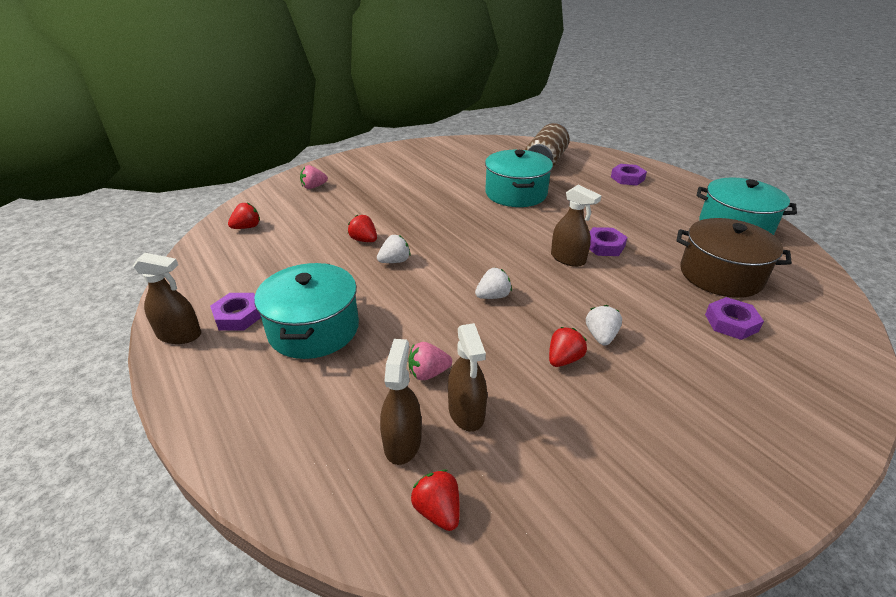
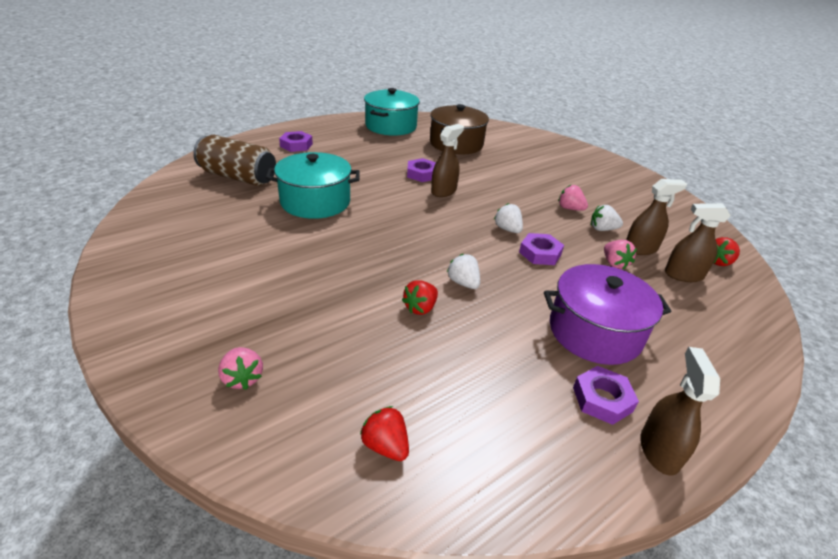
camera: 95 degrees left, 0 degrees up
(314, 329) = (594, 332): turquoise pot -> purple pot
(563, 359) = (570, 208): red strawberry -> pink strawberry
(601, 336) = (540, 193): white strawberry -> white strawberry (602, 229)
(731, 323) = (508, 152): purple nut -> purple nut (540, 253)

